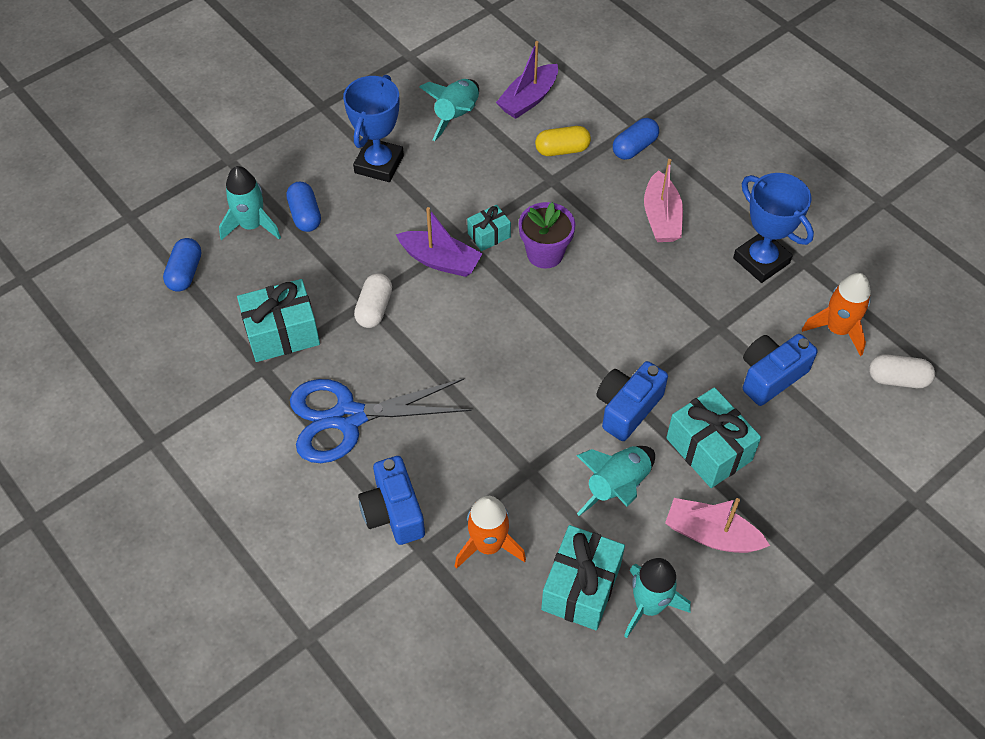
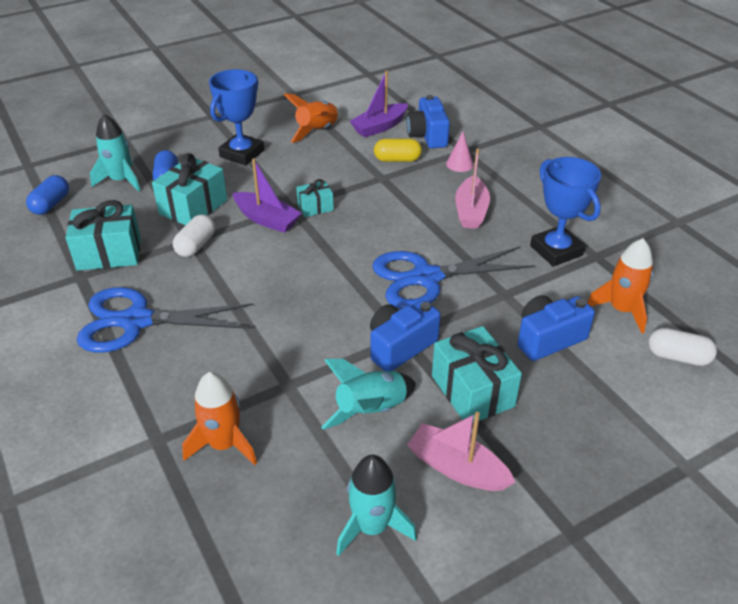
camera: 10 degrees right, 15 degrees down
(393, 512) = (144, 402): blue camera -> blue camera (427, 136)
(457, 116) = (317, 131): turquoise rocket -> orange rocket
(545, 254) = (360, 224): purple flower pot -> none
(581, 587) = (305, 498): turquoise gift -> turquoise gift (193, 207)
(633, 317) = (425, 278): none -> blue scissors
(634, 147) = (459, 164): blue capsule -> pink cone

